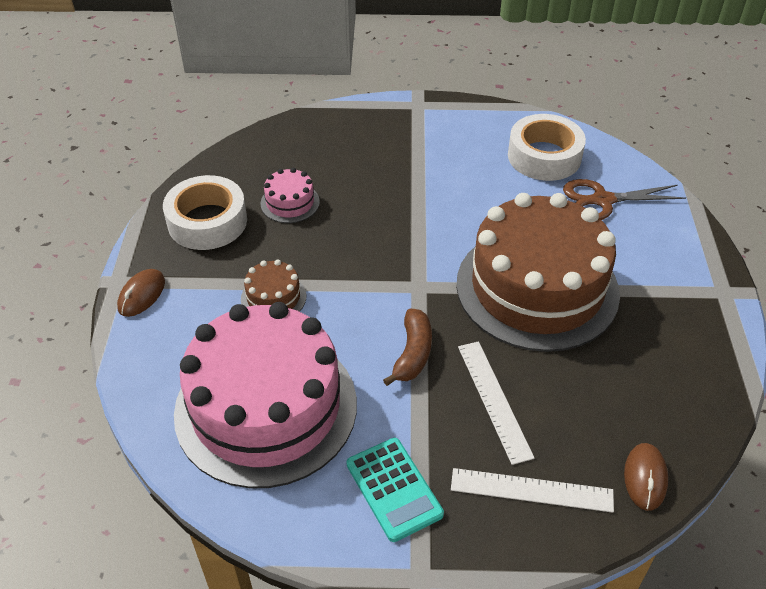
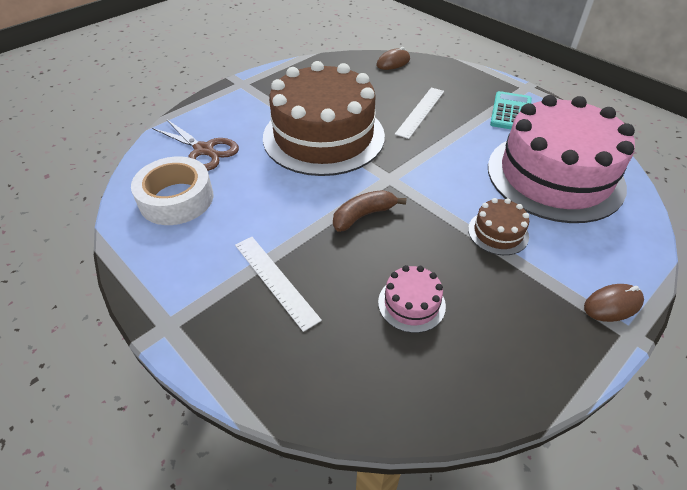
camera: 135 degrees left, 0 degrees up
(207, 222) = (506, 339): white tape -> none
(413, 353) = (438, 150): brown banana -> brown banana (363, 215)
(531, 490) = (446, 82): white ruler -> white ruler (275, 280)

